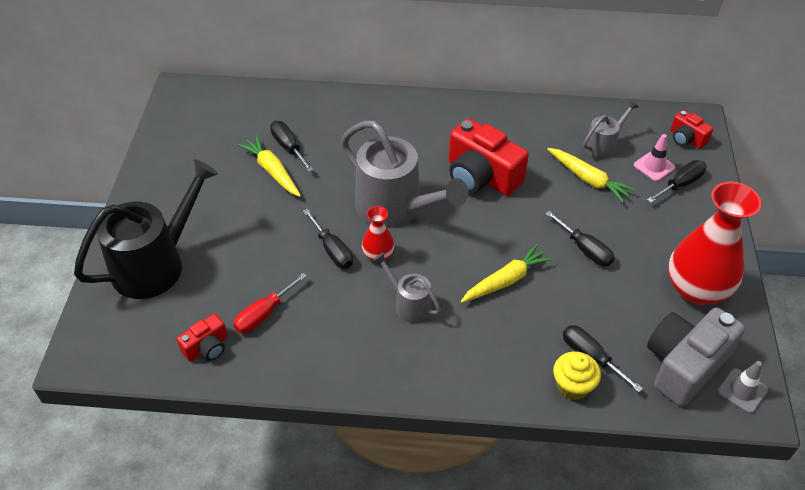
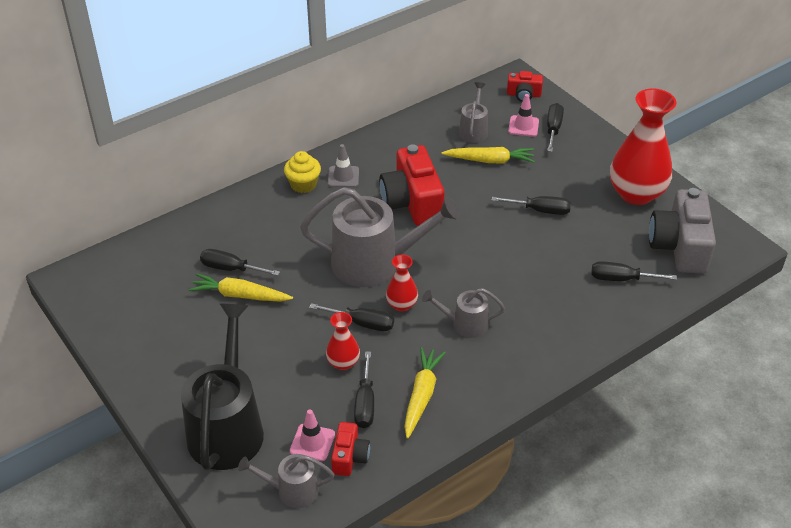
camera: 40 degrees left, 5 degrees down
(142, 342) = (292, 491): none -> grey watering can
(195, 317) = (312, 442): none -> pink traffic cone
(264, 314) = (365, 403): red screwdriver -> black screwdriver
(284, 271) = (343, 363): none -> red vase
(481, 176) = (412, 202): red camera -> red camera turned 75 degrees clockwise
(506, 280) = (512, 264): yellow carrot -> yellow carrot (422, 395)
(572, 386) = (630, 305): yellow cupcake -> yellow cupcake (303, 184)
(742, 391) = (727, 240): grey traffic cone -> grey traffic cone (343, 177)

